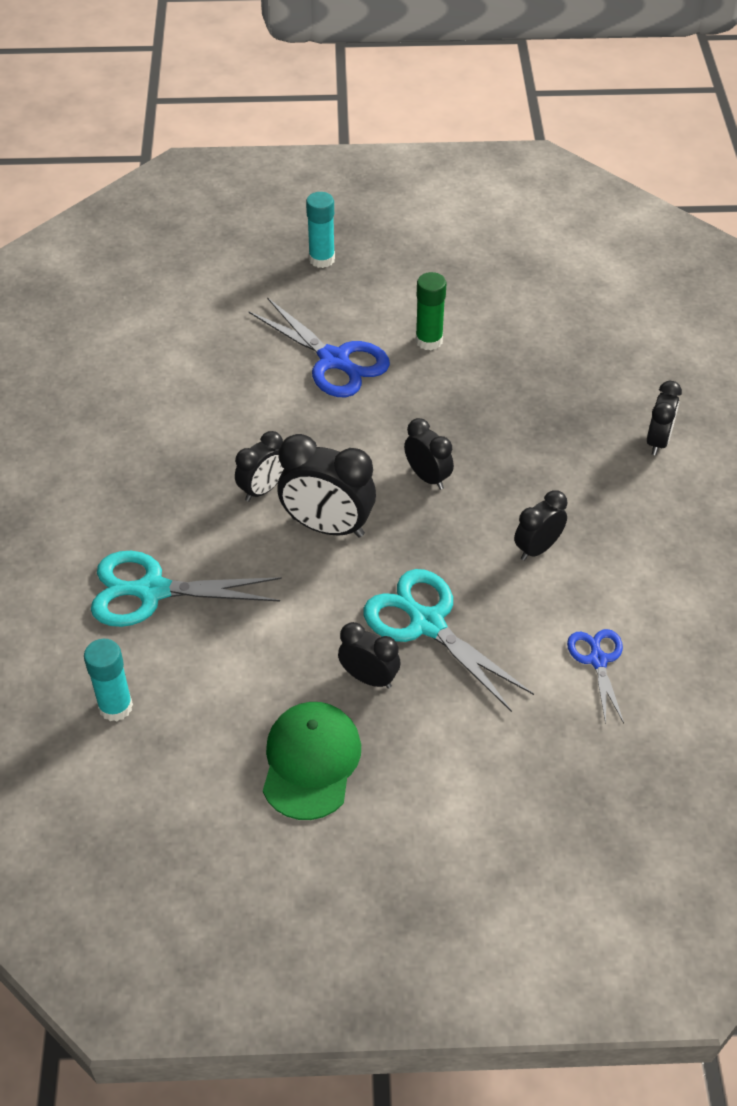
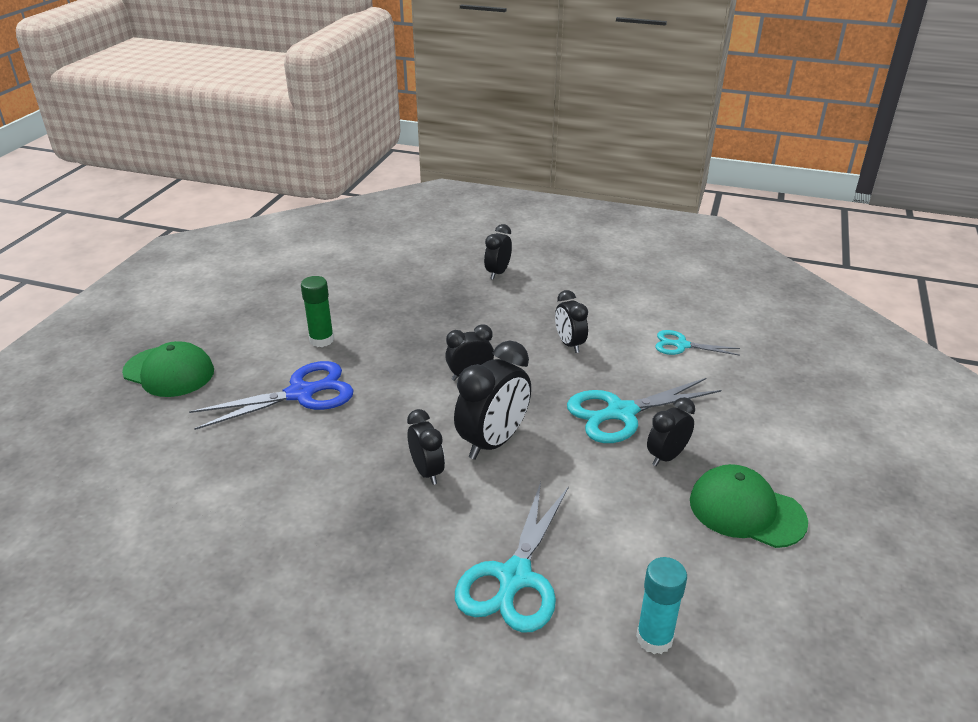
camera: 70 degrees left, 15 degrees down
(322, 259) = (169, 372): turquoise glue stick -> green cap
(598, 660) = (681, 345): blue scissors -> turquoise scissors
(658, 441) = (498, 273): black clock -> black clock turned 105 degrees counterclockwise

